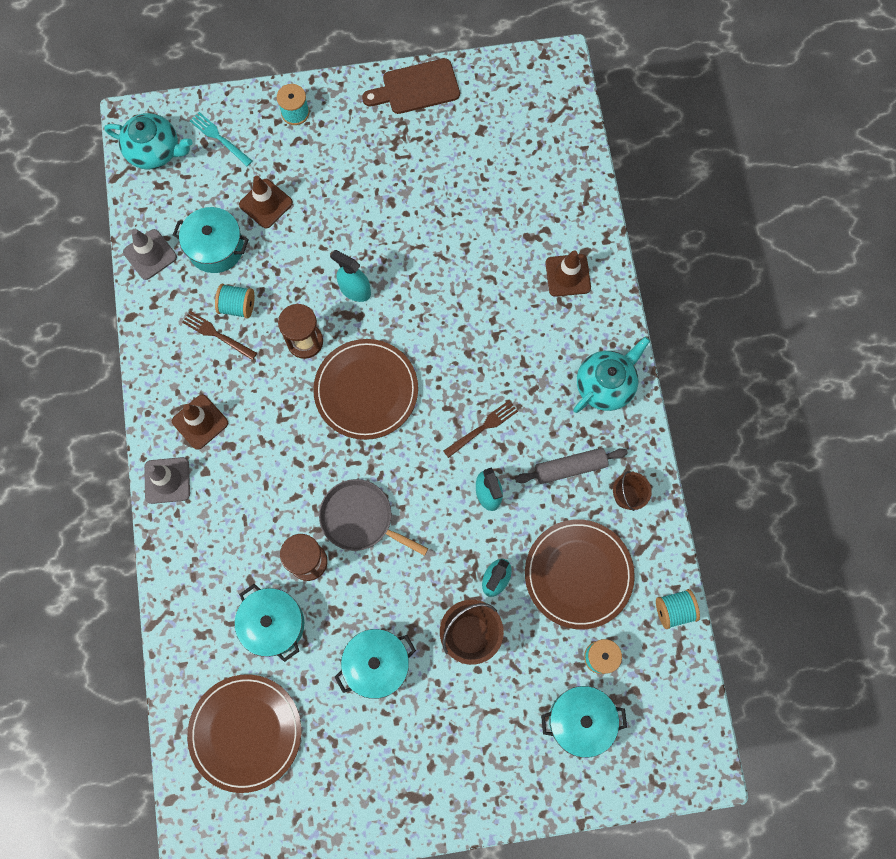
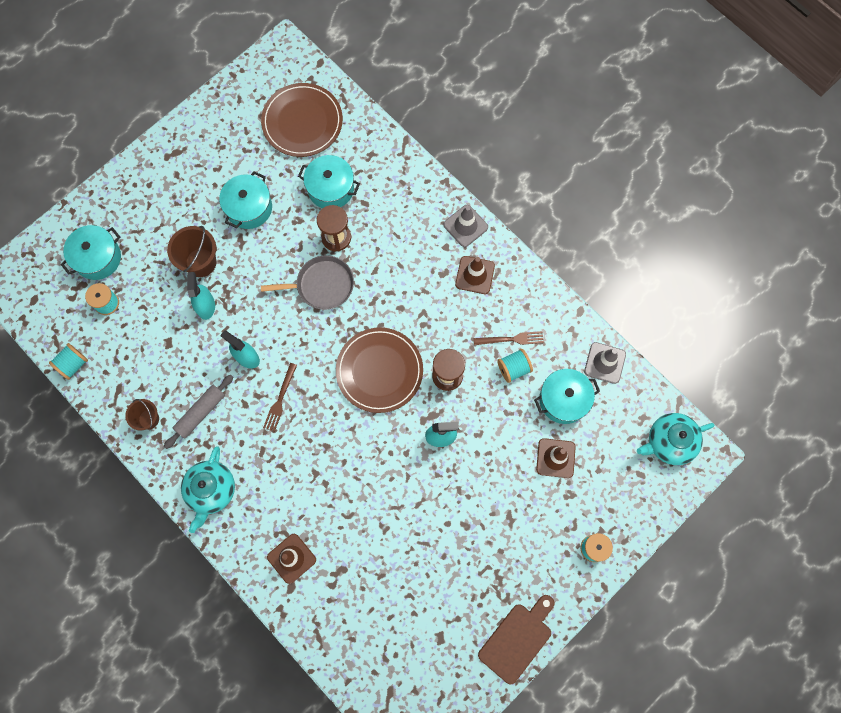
camera: 145 degrees right, 0 degrees up
(219, 138) = (632, 486): turquoise fork -> none
(578, 574) = (152, 345): brown plate -> none

